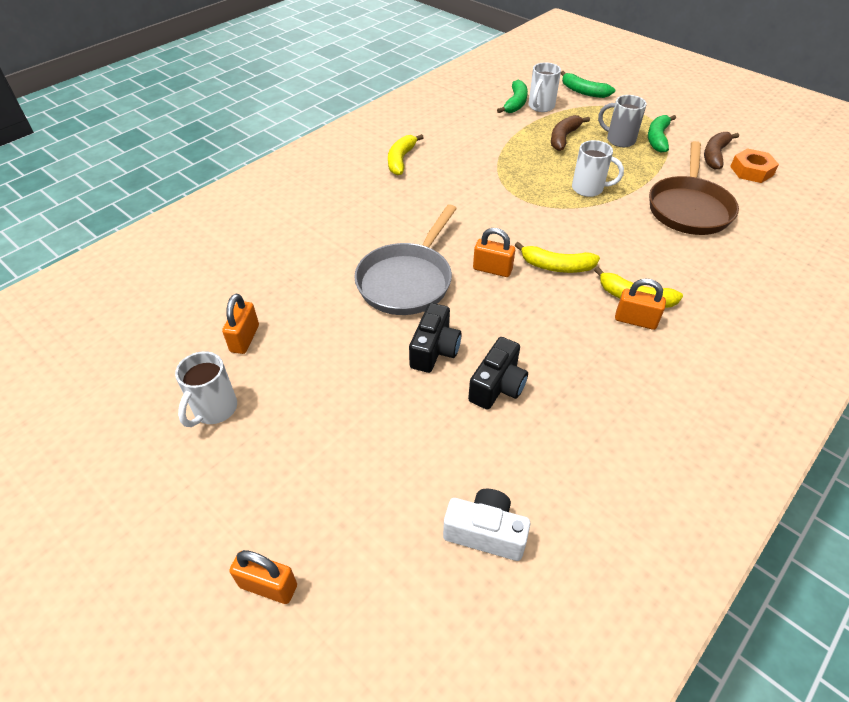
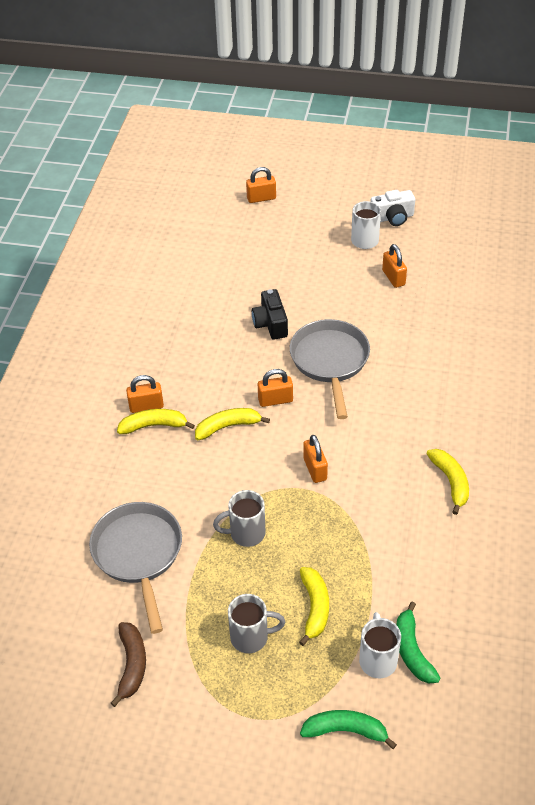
camera: 150 degrees right, 0 degrees up
(485, 532) = (178, 254): white camera -> white camera (392, 218)
(497, 386) = (215, 320): black camera -> none
(499, 205) = (315, 469): none -> orange padlock
(563, 138) = (315, 607): brown banana -> yellow banana
(589, 189) = (245, 533): white mug -> grey mug
(657, 138) = (208, 665): green banana -> none
(688, 208) = (139, 554): brown pan -> grey pan
(751, 171) = (85, 654): orange nut -> none

